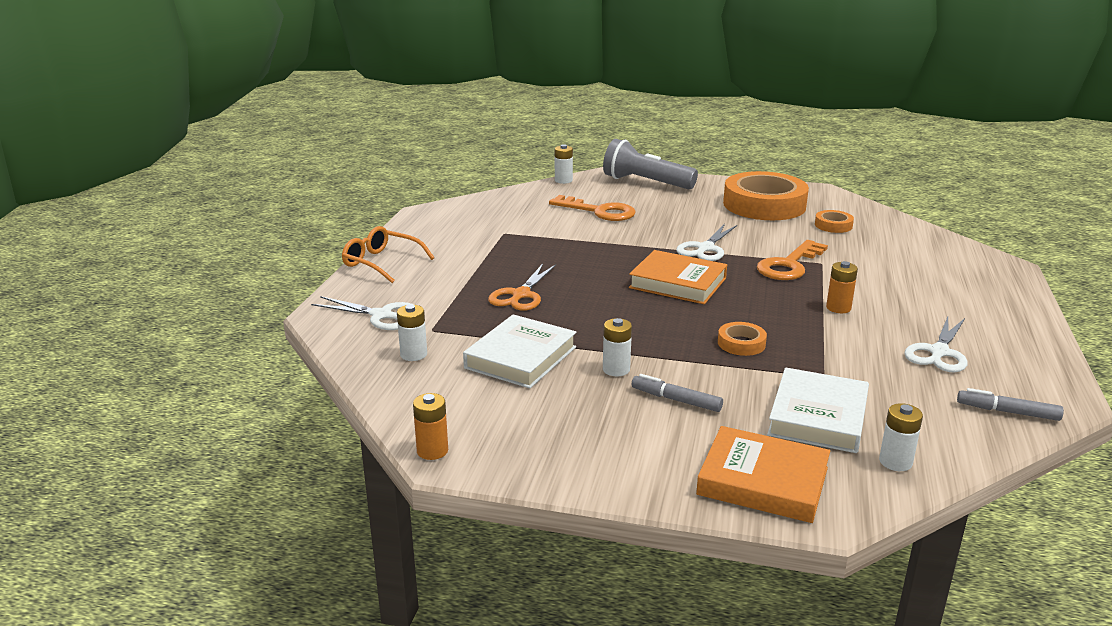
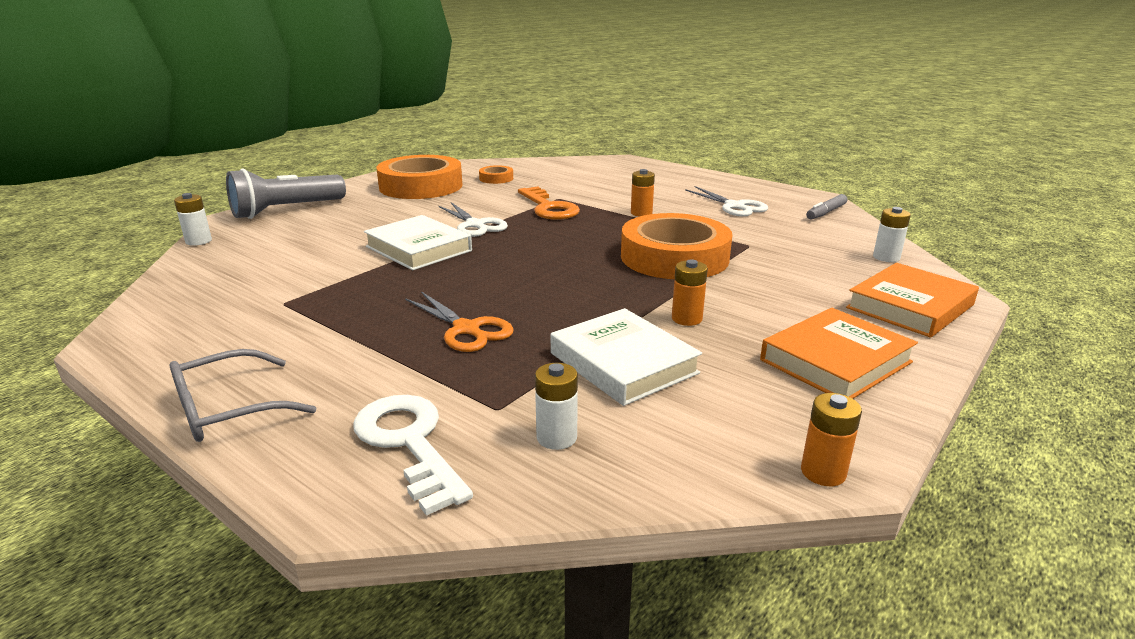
camera: 65 degrees left, 0 degrees up
(381, 263) = (227, 410): orange glasses -> grey glasses
(381, 315) = (409, 443): white scissors -> white key
(599, 211) = (316, 244): orange key -> none
(616, 369) = (686, 319): white battery -> orange battery
(676, 400) = (762, 306): grey marker -> none
(678, 283) = (532, 251): orange book -> orange book (835, 361)
(741, 343) = (674, 257): orange tape -> orange tape, size x2.34
(818, 417) = (813, 263): white book -> white book (419, 249)

